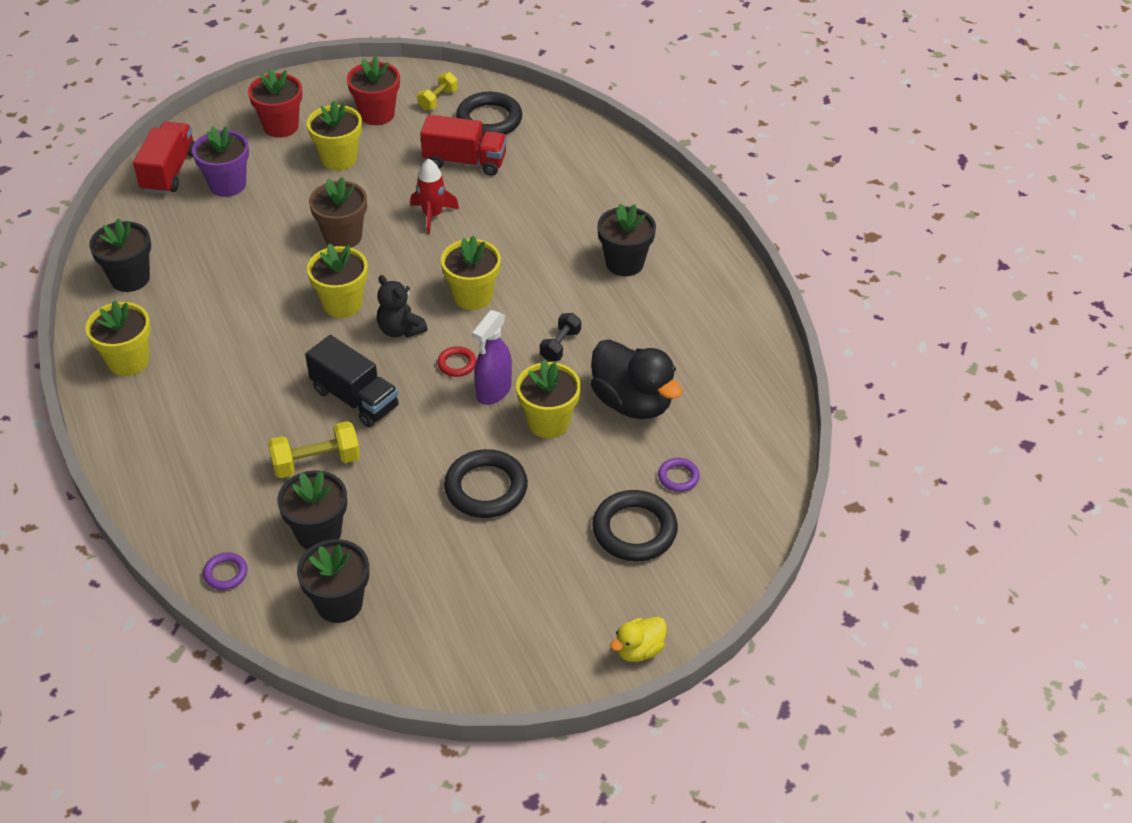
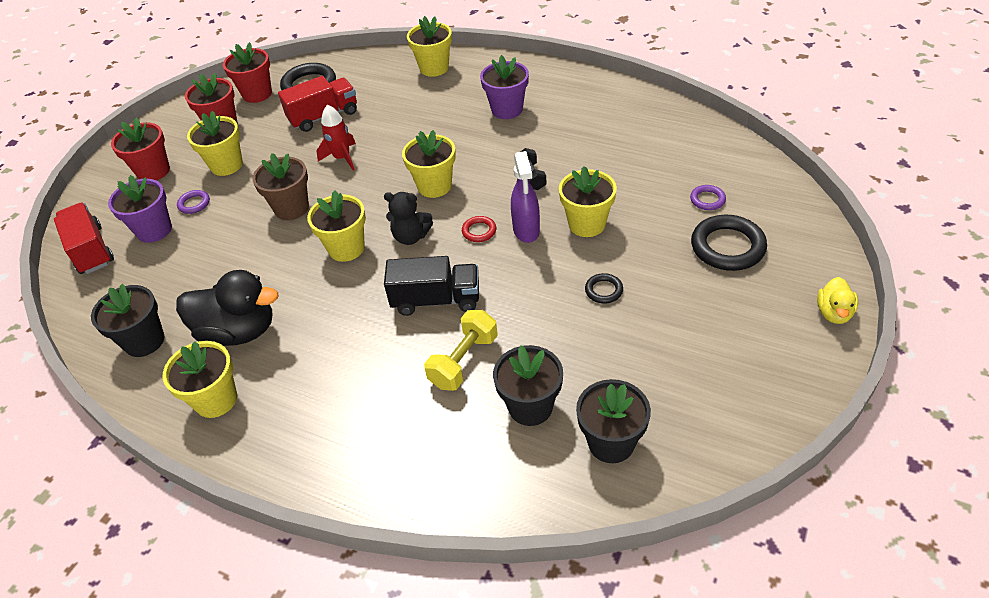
camera: 35 degrees left, 0 degrees up
(226, 573) = (498, 492): purple ring -> purple ring (194, 204)
(438, 99) = (257, 94): yellow dumbbell -> red flower pot
(486, 488) = (603, 290): black ring -> black ring, size x0.50
(616, 173) = (434, 68): none -> yellow flower pot
(624, 263) = (507, 109): black flower pot -> purple flower pot
(632, 402) = (621, 178): black duck -> black duck (238, 331)

